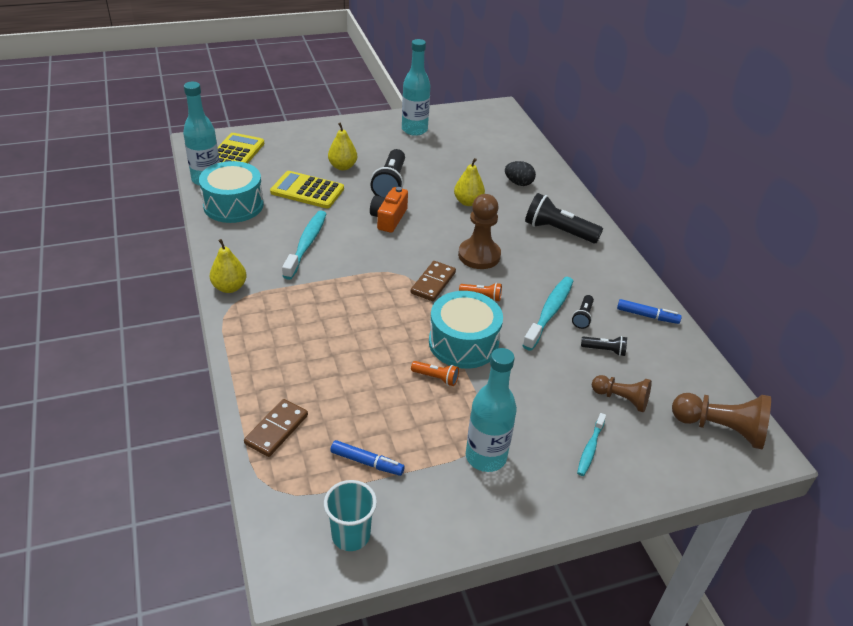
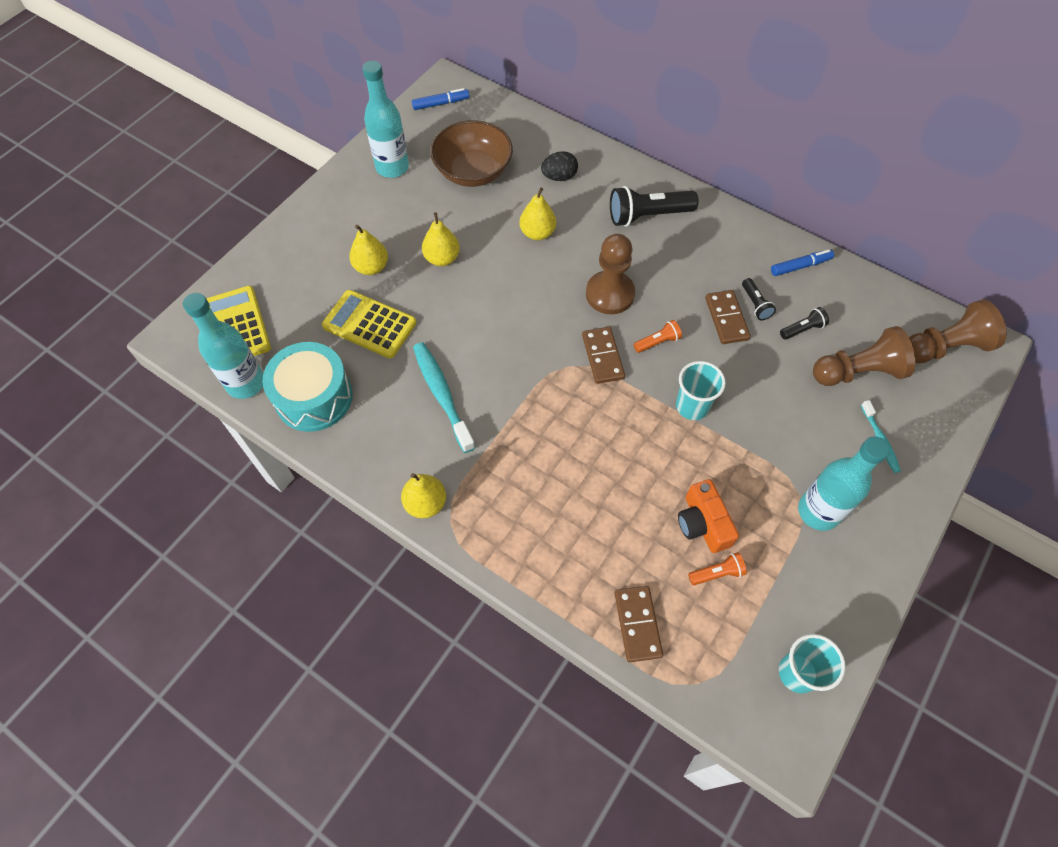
camera: 35 degrees left, 20 degrees up
(307, 190) = (369, 324): yellow calculator -> yellow calculator turned 45 degrees clockwise
(367, 462) = (740, 594): blue marker -> blue marker (440, 104)
(388, 218) = (485, 305): orange camera -> orange camera (702, 523)
(390, 184) = (442, 258): black flashlight -> yellow pear
(436, 378) = (707, 462): orange flashlight -> orange flashlight (717, 573)
(463, 154) = (473, 171): none -> brown bowl
(463, 343) = (692, 406): turquoise drum -> turquoise cup
(549, 312) = (726, 319): turquoise toothbrush -> brown domino
(621, 399) = (857, 372): brown pawn -> brown pawn, size x1.55

